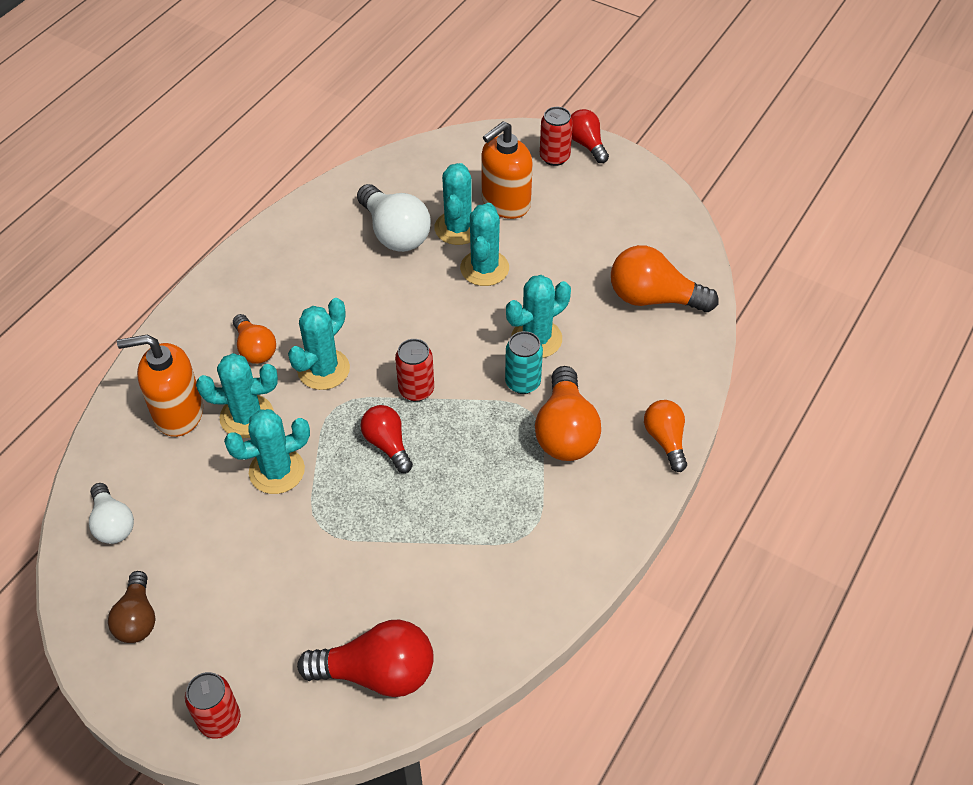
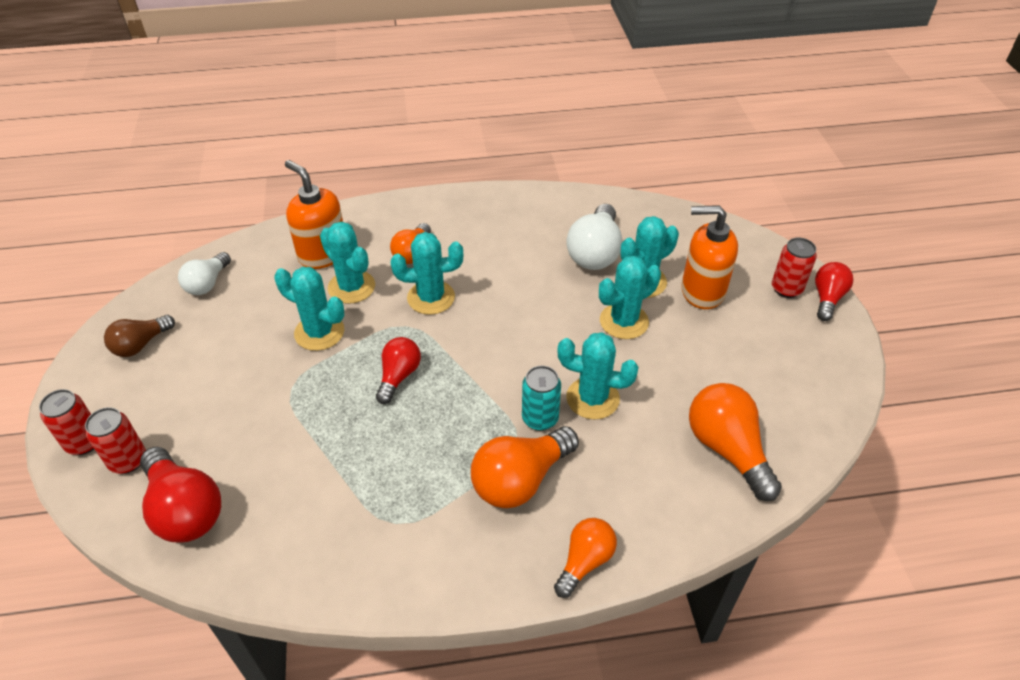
camera: 50 degrees right, 5 degrees down
(416, 390) = (465, 359): red can -> red can (128, 460)

